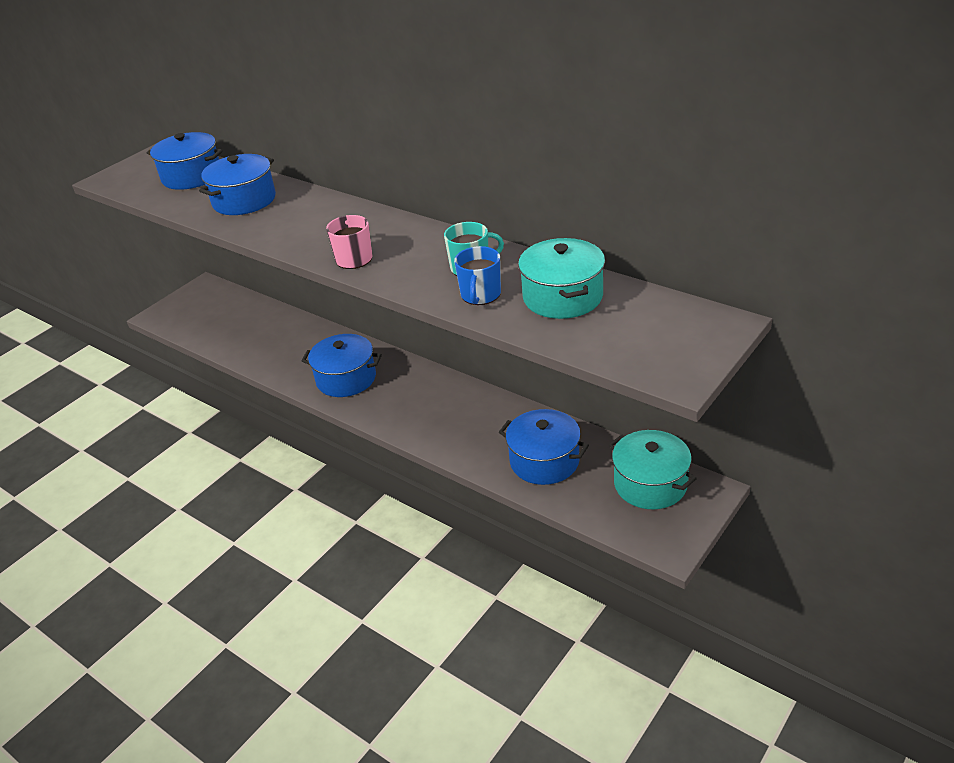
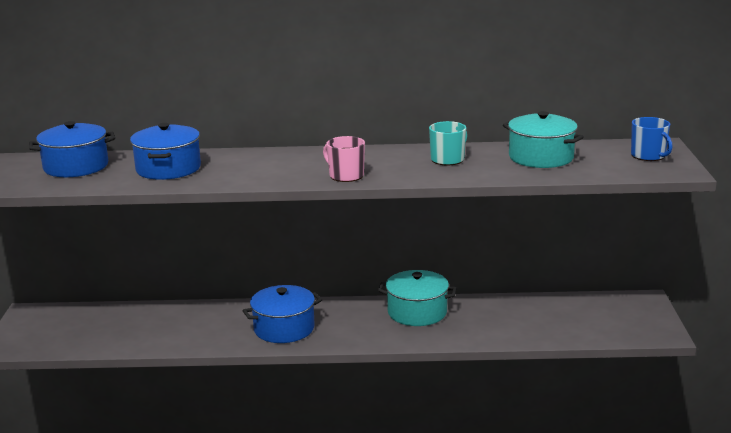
camera: 40 degrees left, 15 degrees down
(480, 295) = (483, 169): blue mug -> blue mug (648, 156)
(544, 461) = (518, 322): blue pot -> none
(650, 484) = (605, 309): turquoise pot -> turquoise pot (417, 312)

